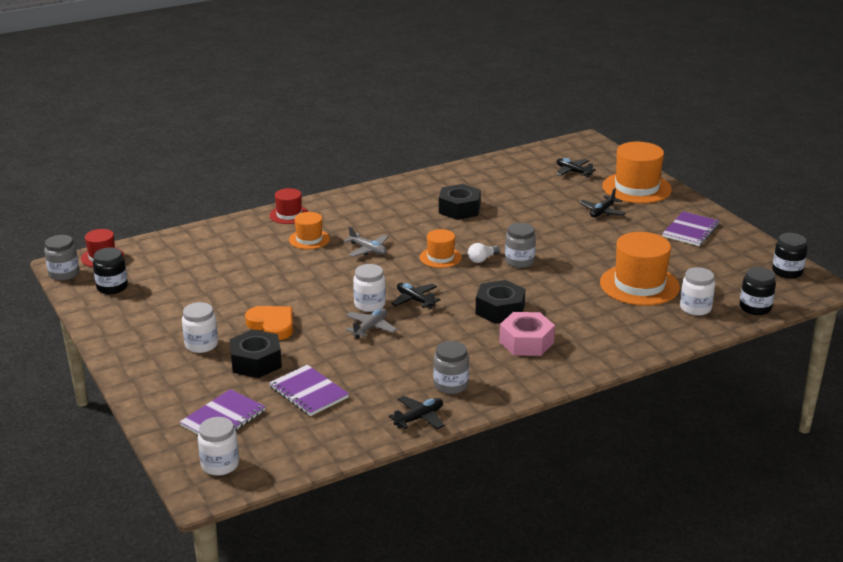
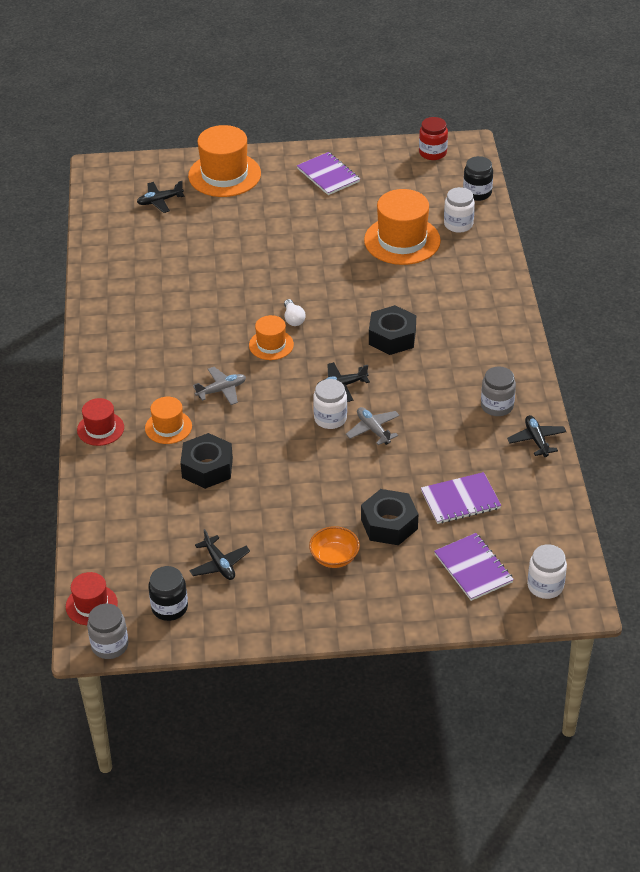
camera: 65 degrees left, 15 degrees up
(201, 345) = (334, 557): white jar -> orange bowl
(272, 325) = (327, 497): orange heart -> none
(459, 209) = (181, 302): black nut -> black nut (207, 468)
(519, 261) = (313, 296): grey jar -> none
(526, 342) = (455, 339): pink nut -> none
(602, 212) = (255, 213): black plane -> black plane (219, 564)
(787, 272) = (432, 153): black jar -> red jar

